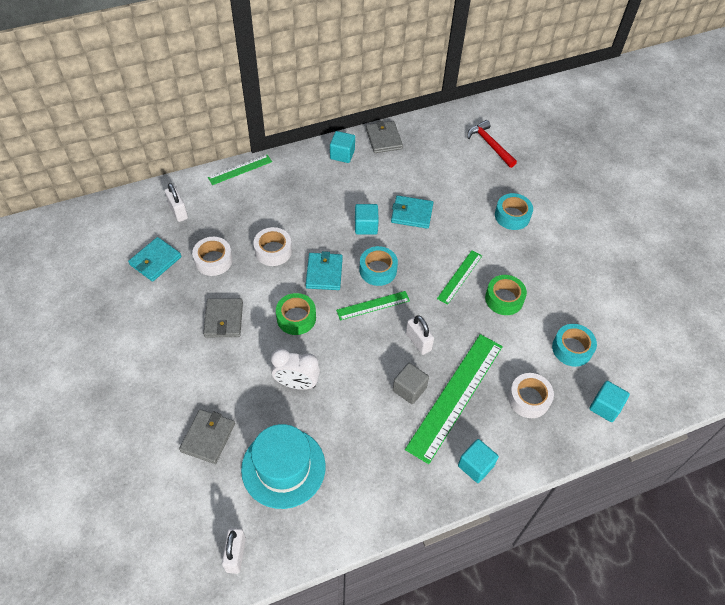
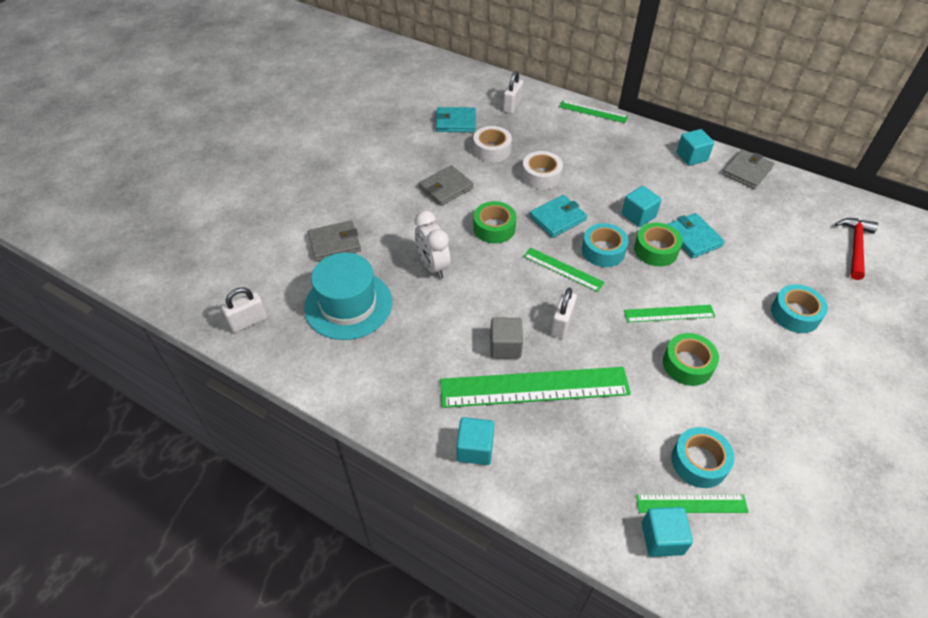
camera: 55 degrees right, 5 degrees down
(404, 241) = (656, 250): none -> green tape
(529, 399) = (595, 454): white tape -> none
(594, 374) = (691, 503): none -> green ruler

